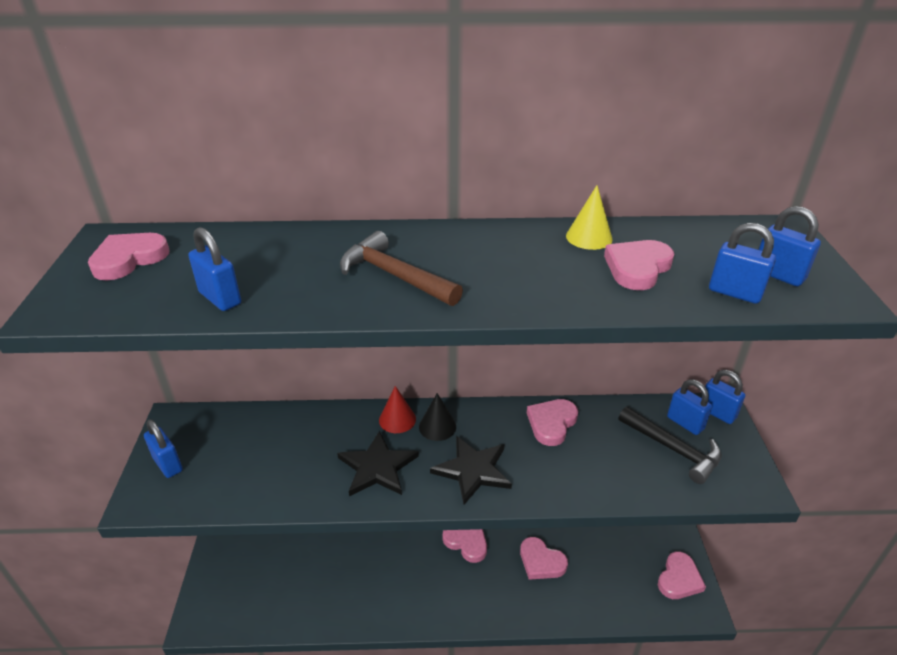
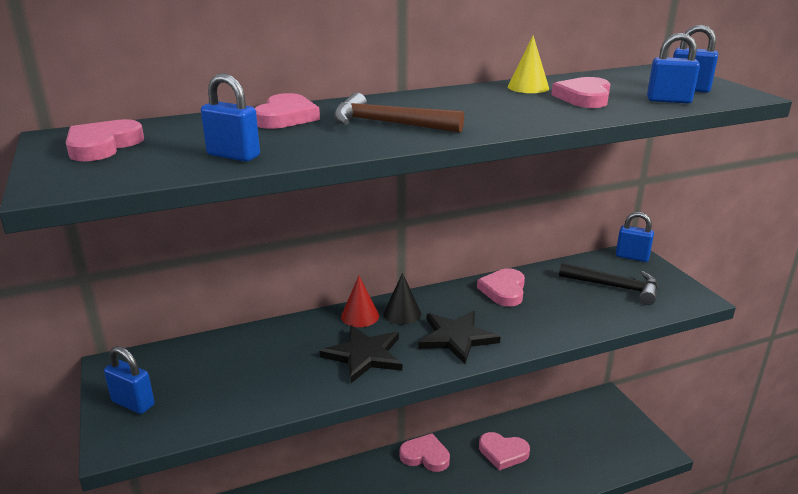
camera: 20 degrees left, 10 degrees down
(679, 579) = (627, 433): pink heart -> pink heart (286, 117)
(685, 423) = (612, 268): blue padlock -> none

